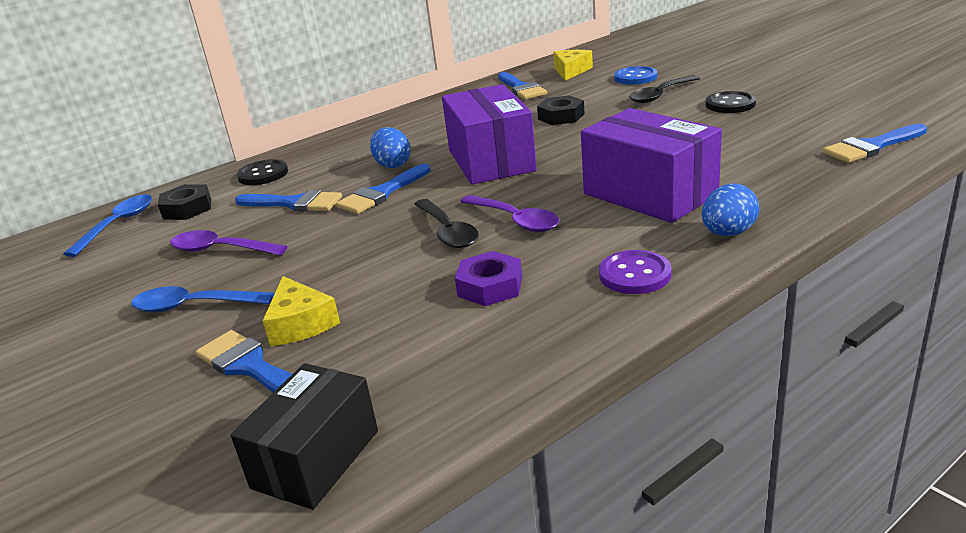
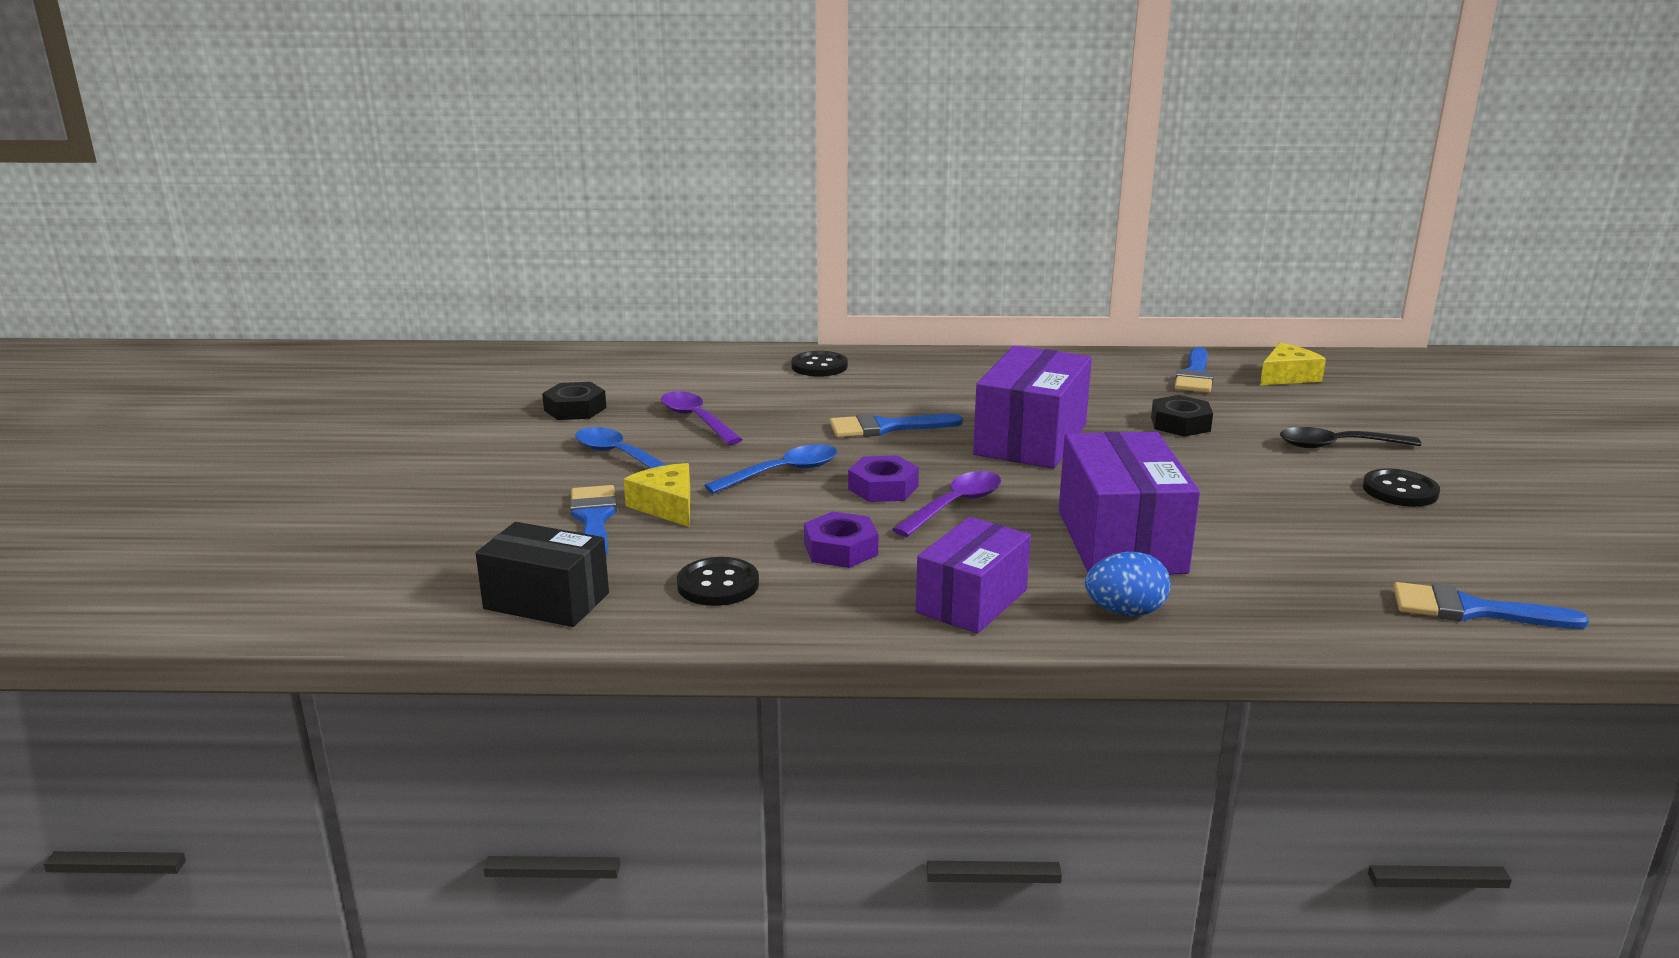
camera: 35 degrees right, 5 degrees down
(118, 224) = (657, 364): blue spoon -> blue spoon (783, 473)
(187, 209) = (721, 372): black nut -> black nut (575, 409)
(294, 203) = (804, 405): blue brush -> none
(300, 324) = (667, 506): yellow cheese -> yellow cheese turned 135 degrees clockwise
(316, 459) = (546, 601): black box -> black box turned 45 degrees clockwise
(392, 165) = (937, 404): blue egg -> none
(443, 361) = (718, 584): none -> black button
(447, 232) = (883, 488): black spoon -> purple nut
(515, 220) = (955, 505): purple spoon -> purple spoon turned 135 degrees counterclockwise
(634, 274) = (972, 601): purple button -> purple box
(635, 77) = (1349, 413): blue button -> none

